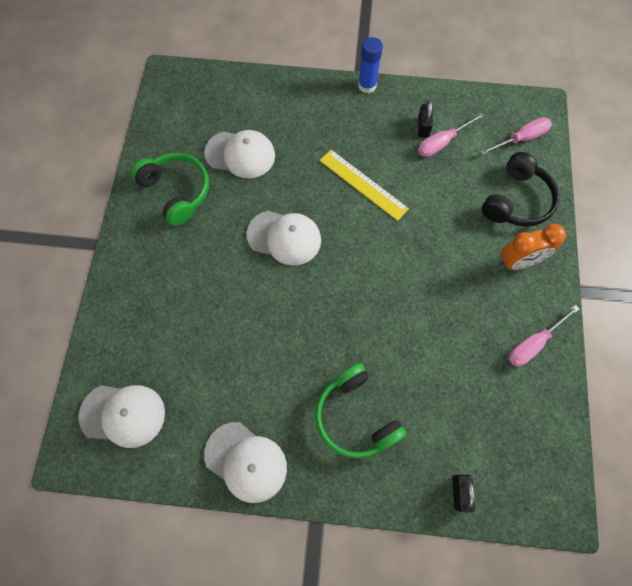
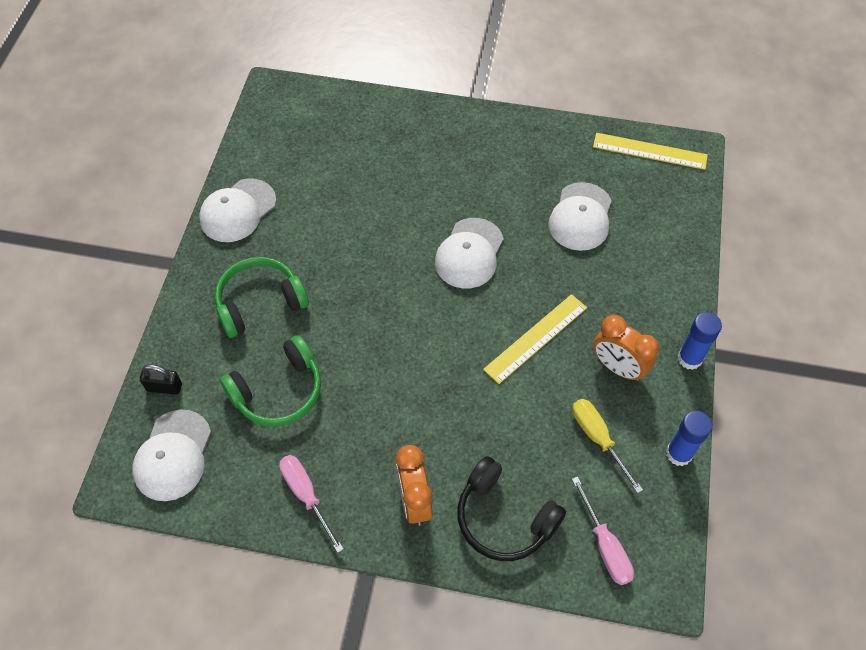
camera: 95 degrees right, 10 degrees down
(123, 415) = (300, 122): white cap -> white cap (173, 455)
(168, 104) = (649, 151): none -> yellow ruler
(176, 191) = (533, 159): green headphones -> green headphones (279, 391)
(381, 130) = (618, 367): none -> orange clock
(423, 127) = (623, 418): black padlock -> none
(442, 142) = (598, 439): pink screwdriver -> yellow screwdriver
(444, 95) = (679, 453): none -> blue glue stick

